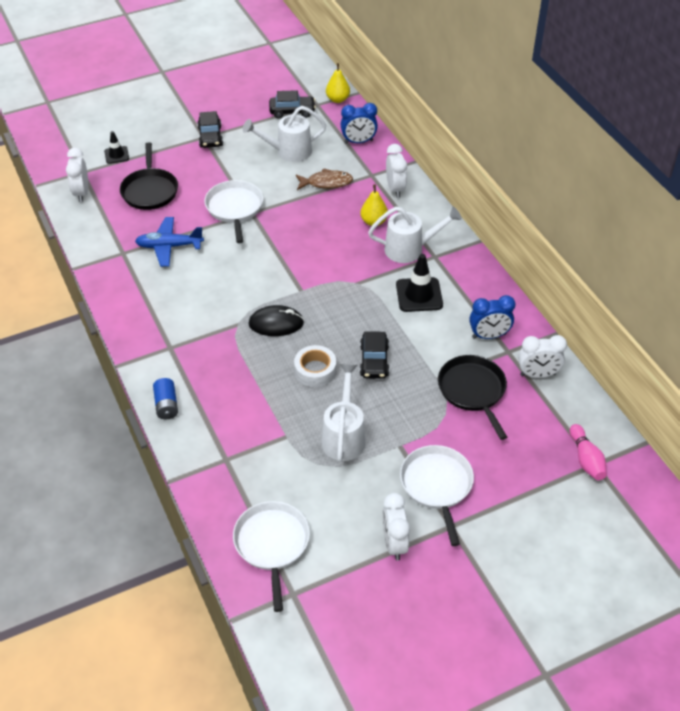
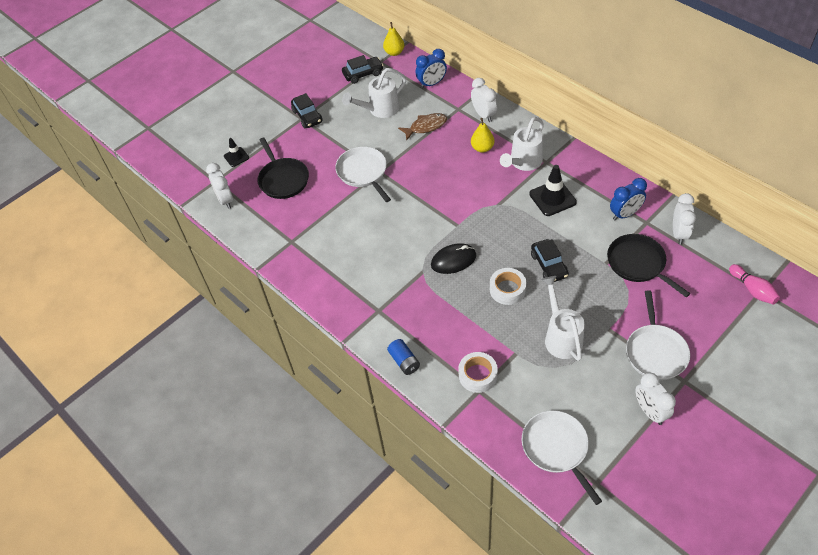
camera: 15 degrees left, 5 degrees up
(169, 246) = (327, 223): blue plane -> none
(233, 444) = (477, 375): none -> white tape
(409, 249) = (523, 162): white watering can -> white watering can turned 150 degrees clockwise
(437, 485) = (655, 351): white pan -> white pan turned 150 degrees counterclockwise
(537, 374) = (679, 233): white clock -> white clock turned 60 degrees counterclockwise

